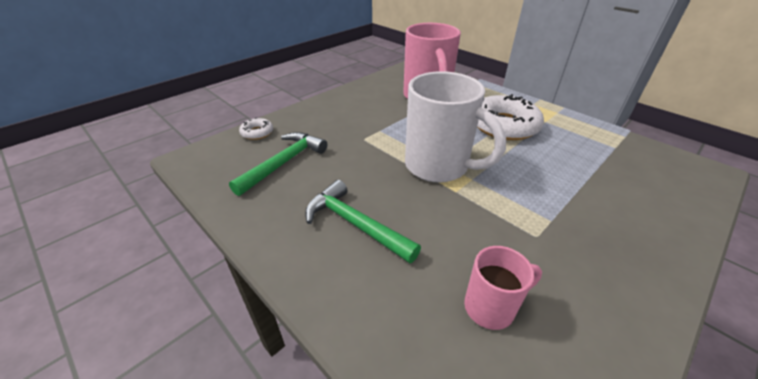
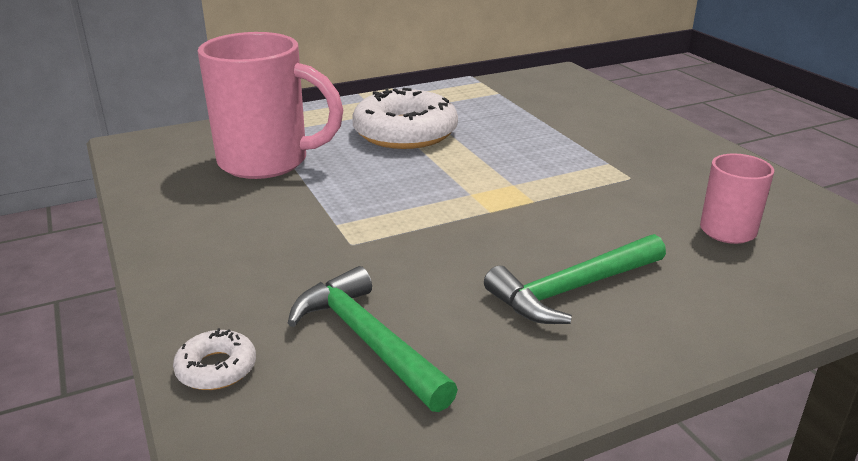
camera: 70 degrees left, 10 degrees down
(438, 166) = (472, 199): white mug -> none

